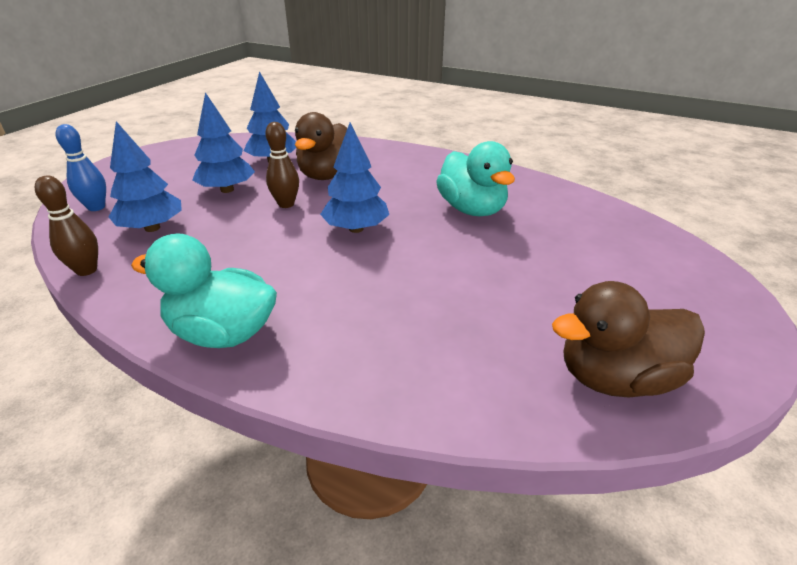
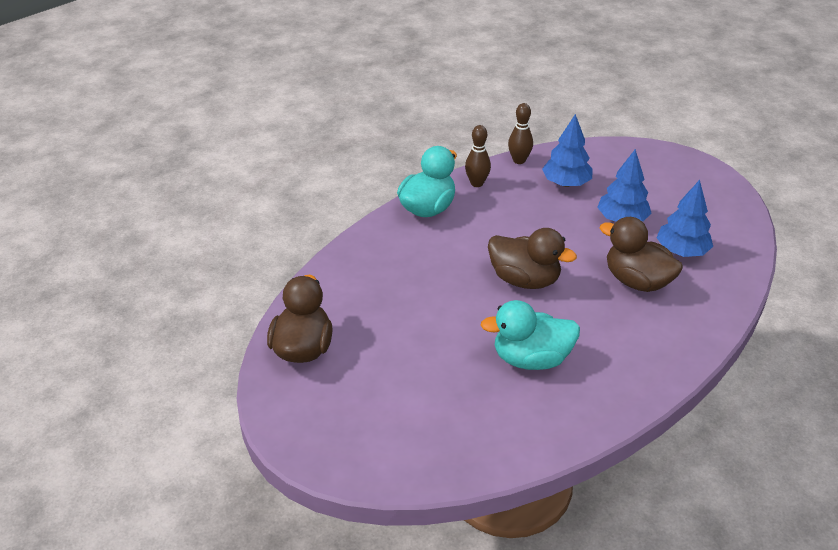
camera: 110 degrees right, 5 degrees up
(96, 207) = (609, 158): blue bowling pin -> none
(286, 204) = (582, 249): brown bowling pin -> brown bowling pin (477, 183)
(356, 229) = (524, 280): blue tree -> brown duck

